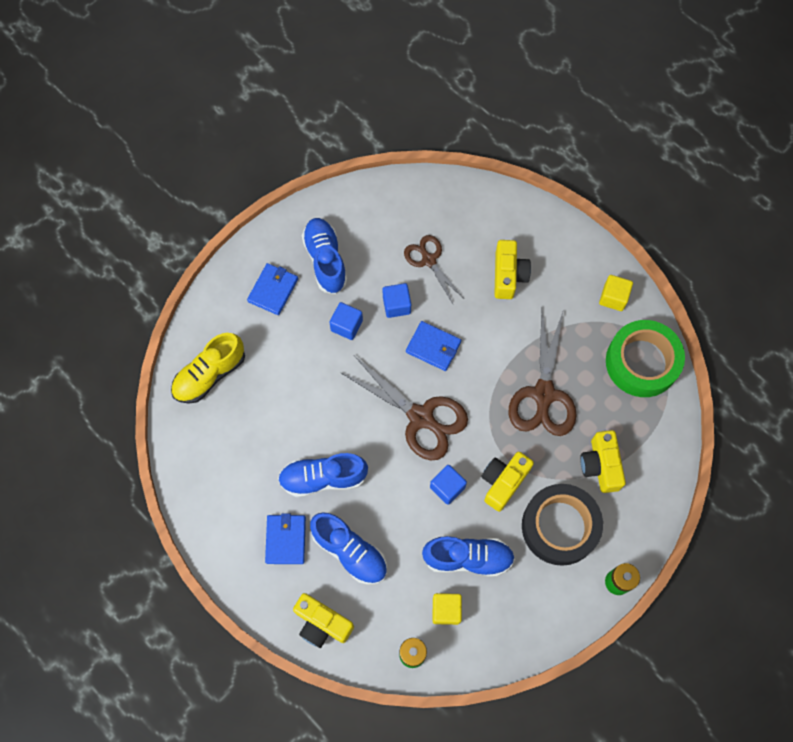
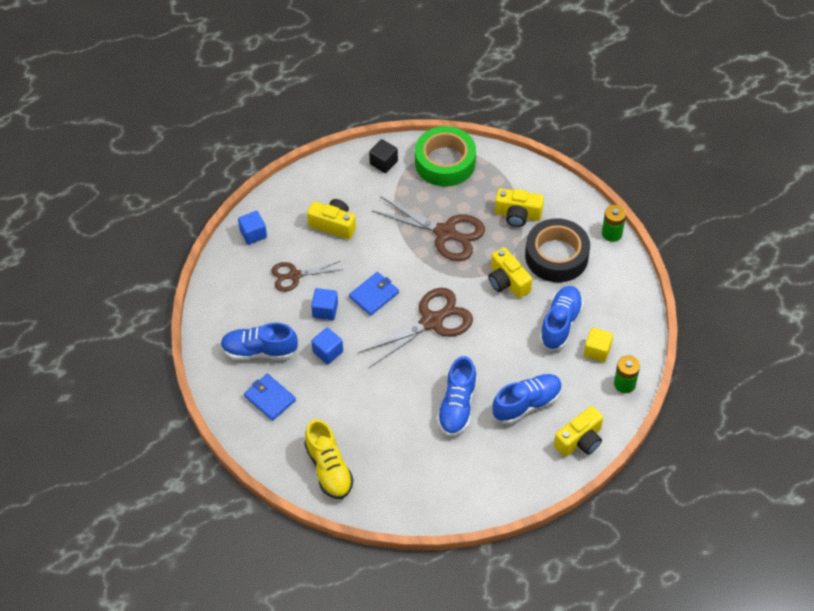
camera: 70 degrees left, 15 degrees down
(285, 539) = (500, 448): blue wallet -> none
(447, 487) = (498, 320): blue cube -> blue cube (253, 234)
(613, 297) = (383, 163): yellow cube -> black cube

